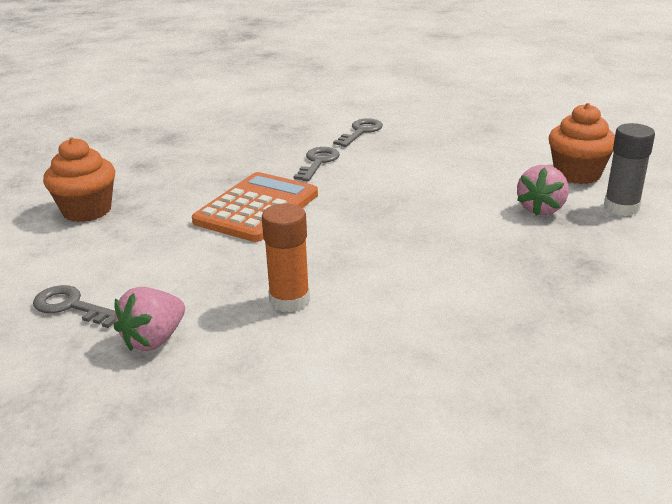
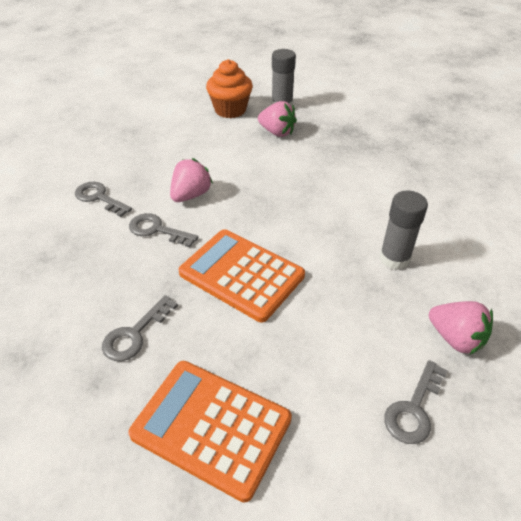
camera: 85 degrees left, 15 degrees up
(87, 211) = (211, 427): orange cupcake -> orange calculator
(185, 171) = (135, 334): none -> grey key
(289, 300) = (394, 258): orange glue stick -> grey glue stick
(379, 171) = (191, 195): none -> pink strawberry

